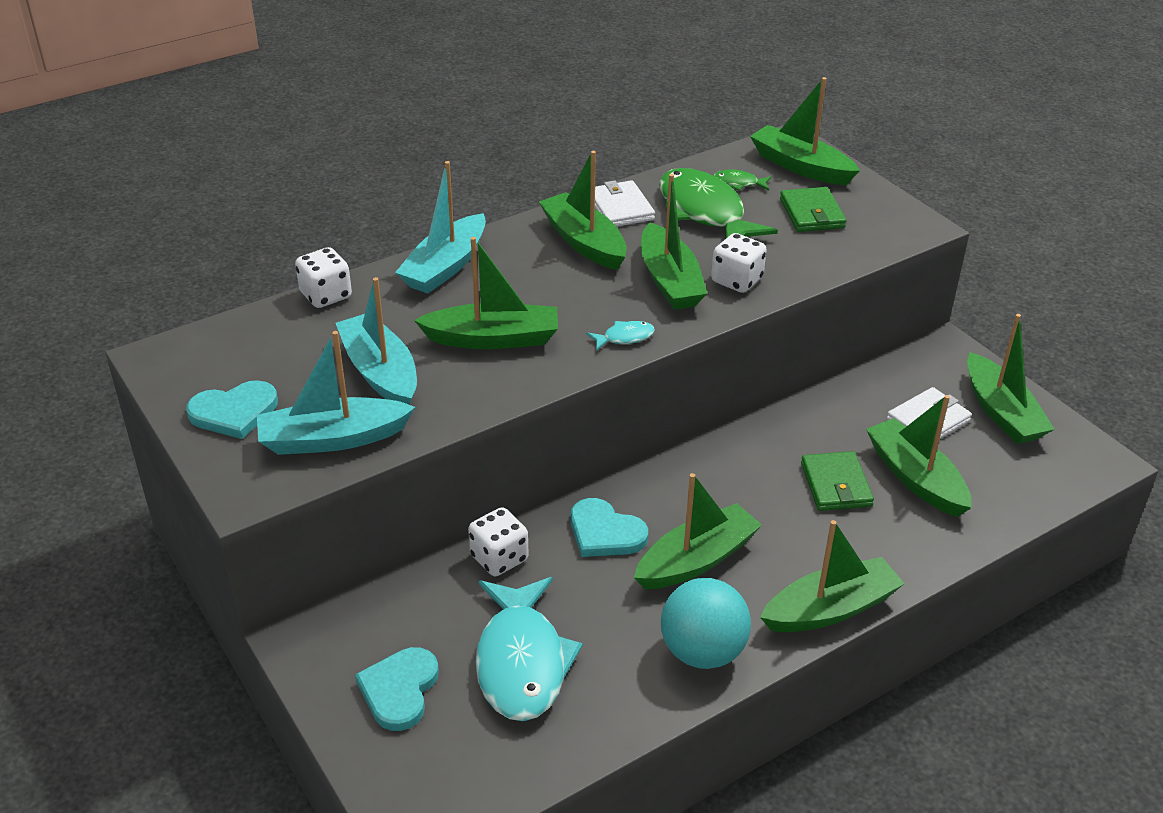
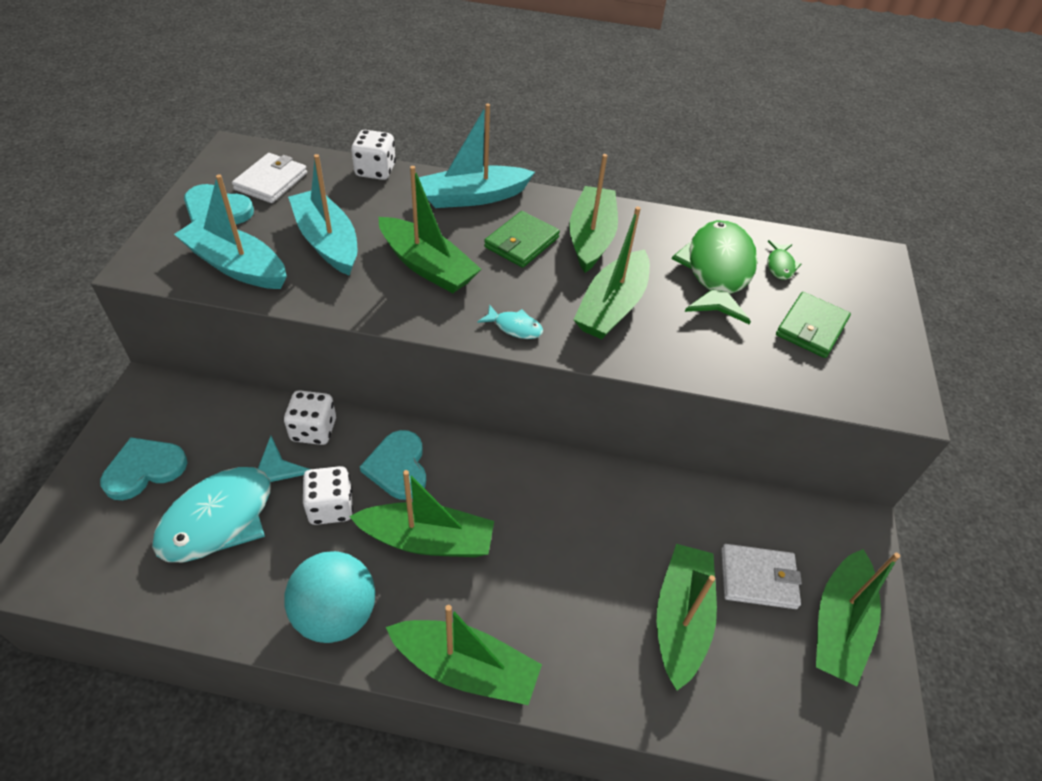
camera: 40 degrees right, 10 degrees up
(380, 373) = (327, 242): turquoise boat -> turquoise boat turned 45 degrees counterclockwise
(620, 208) = (655, 229): white wallet -> white wallet (271, 181)
(736, 280) = (665, 341): white dice -> white dice (331, 507)
(738, 183) = (780, 265): green fish -> green fish turned 135 degrees counterclockwise
(801, 166) = (856, 283): green boat -> none
(836, 485) = (607, 569): green wallet -> green wallet (521, 242)

